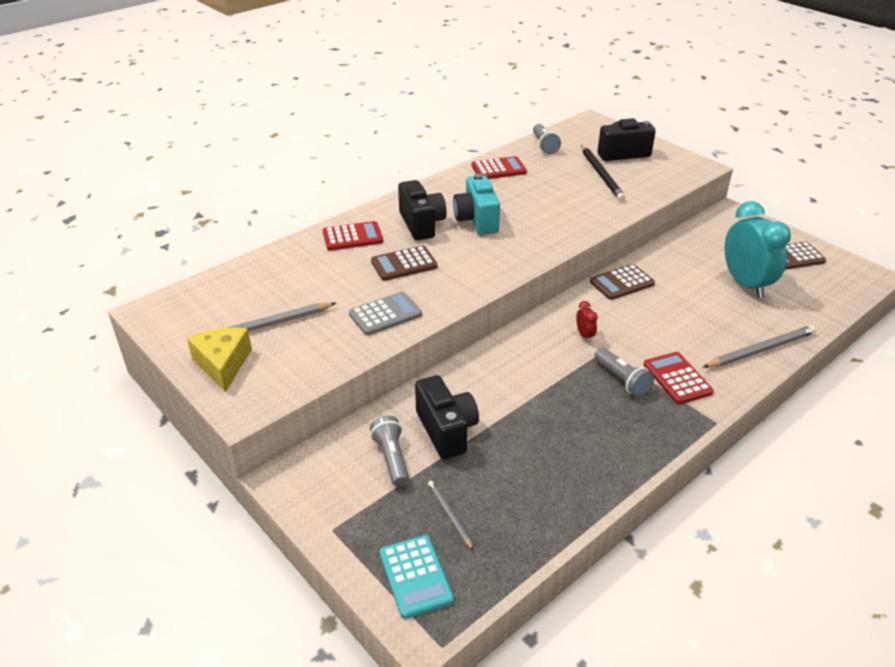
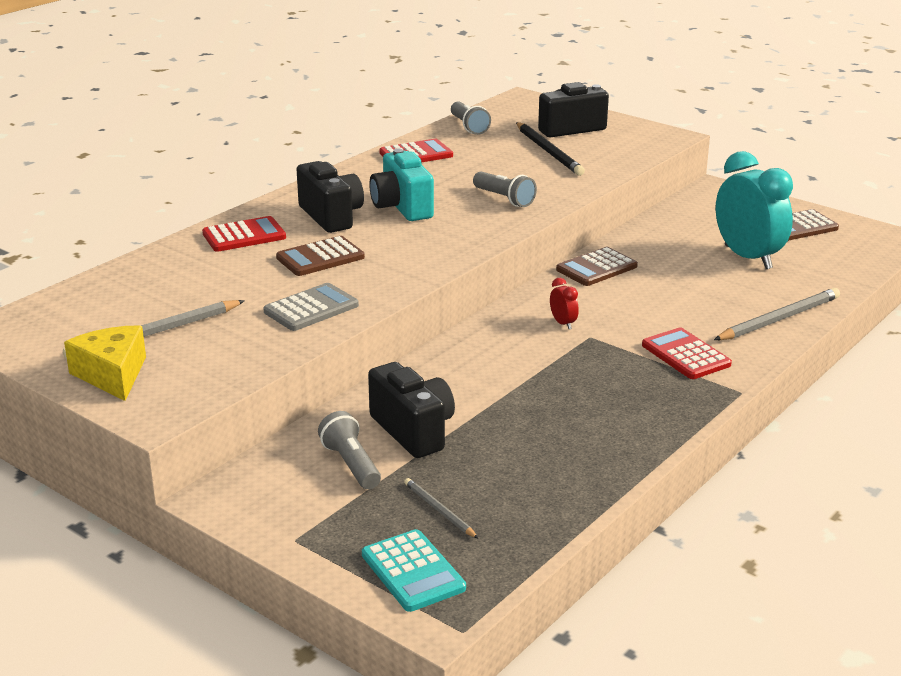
camera: 10 degrees left, 10 degrees down
(621, 380) = (619, 362): grey flashlight -> grey flashlight (504, 199)

